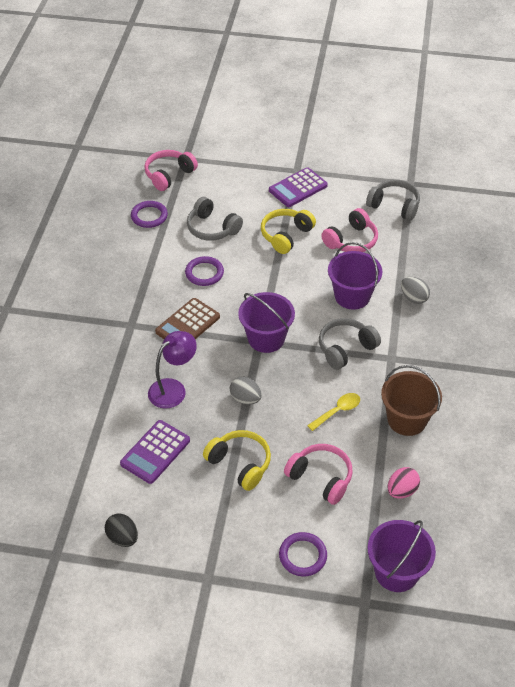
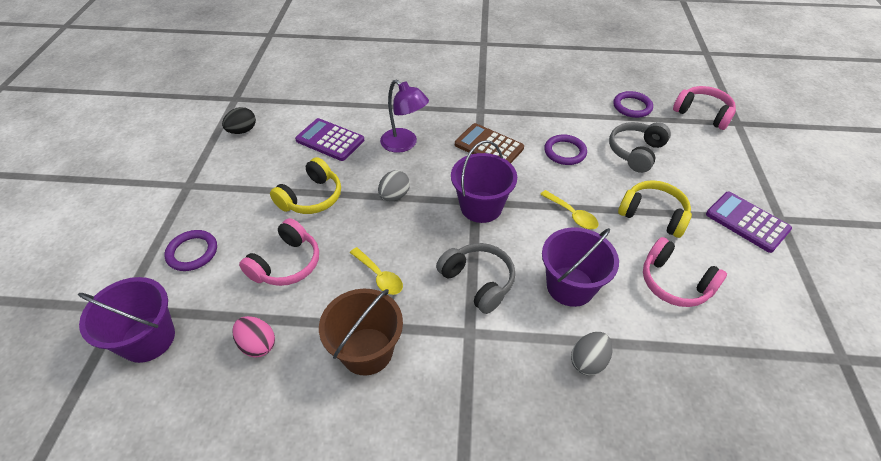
camera: 85 degrees right, 0 degrees up
(281, 282) = (572, 215): none -> yellow spoon
(394, 206) = (775, 335): grey headphones -> none

